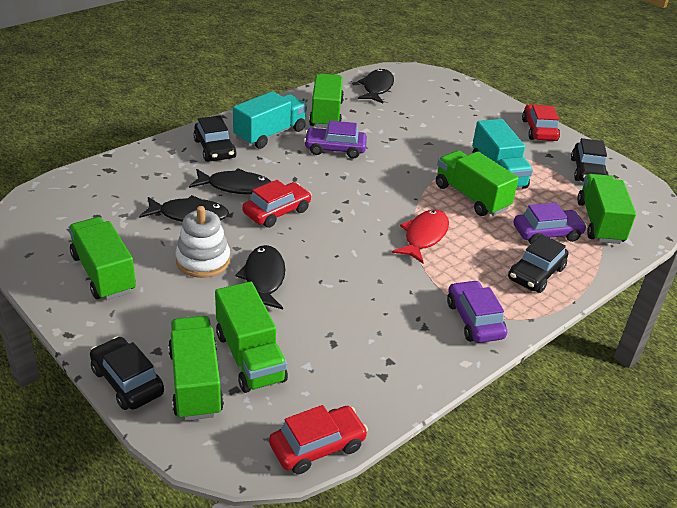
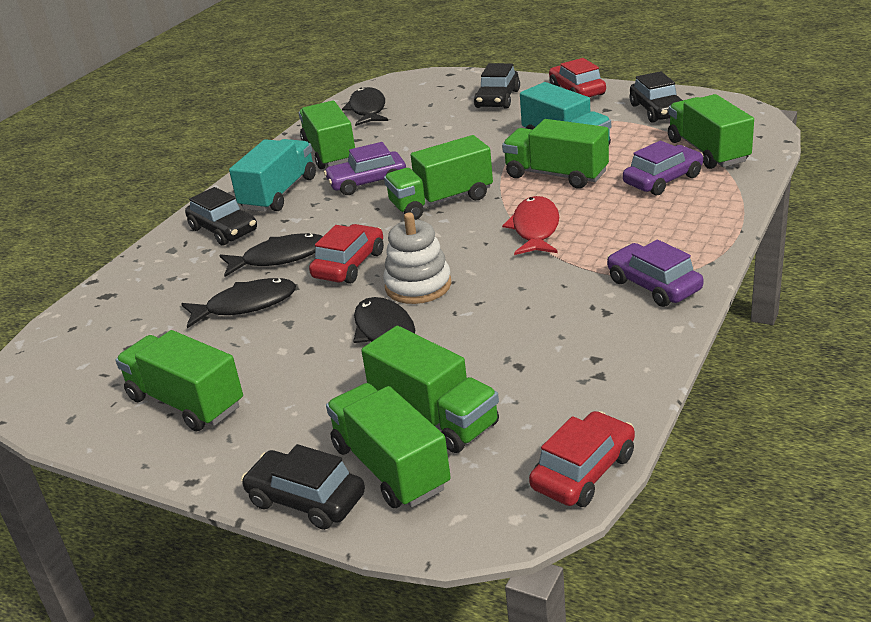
camera: 15 degrees left, 5 degrees down
(203, 260) = (300, 344): white stacking toy -> white stacking toy (418, 286)
(374, 186) = (441, 201): none -> green truck
(536, 274) = (682, 220): black car -> black car (497, 99)

